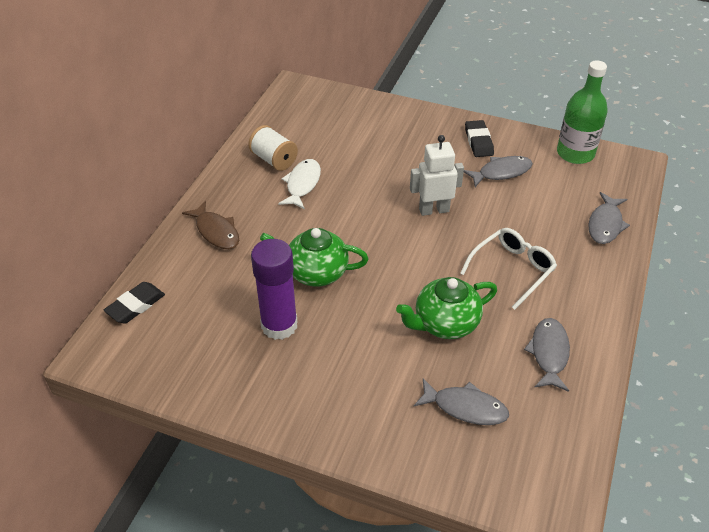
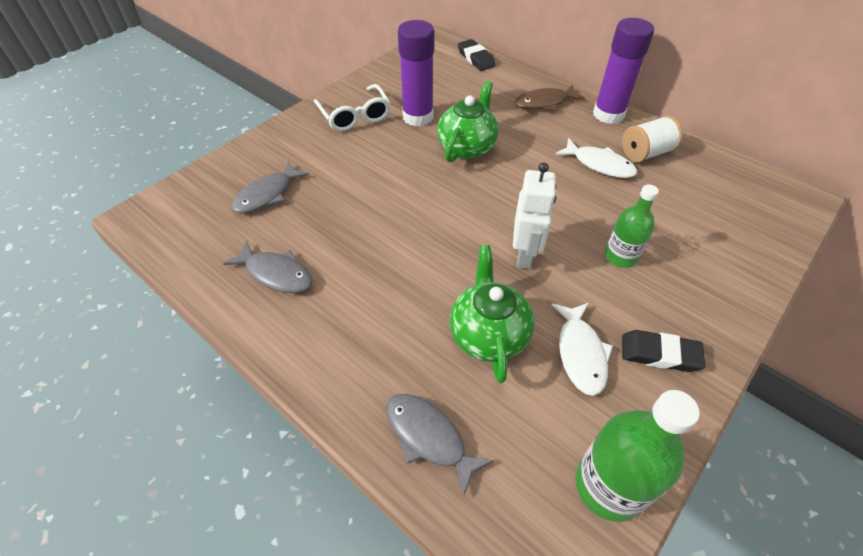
camera: 110 degrees right, 5 degrees up
(222, 186) = (608, 114): none -> purple glue stick
(405, 163) = (621, 256): none -> green bottle
(445, 323) = (360, 211): green teapot -> green teapot (488, 335)
(501, 172) = (580, 353): grey fish -> white fish
(512, 270) = (399, 290): white glasses -> white glasses (355, 115)

